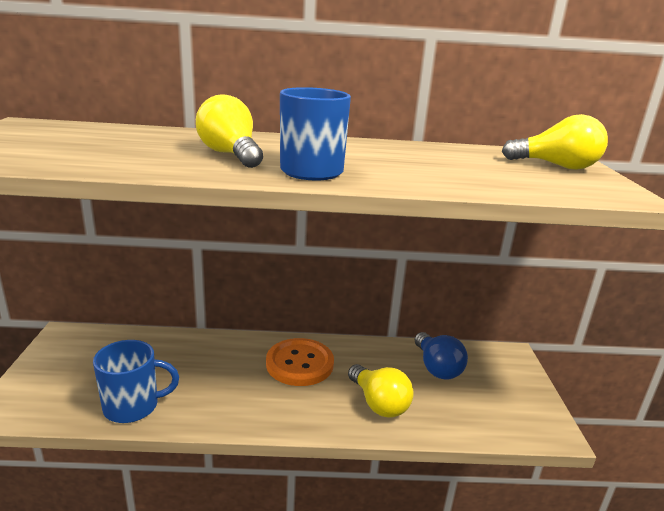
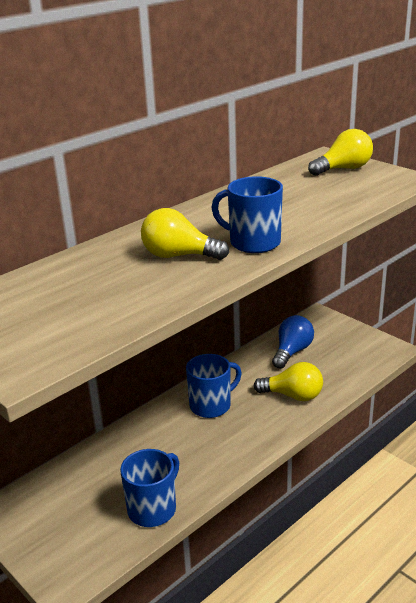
camera: 40 degrees left, 5 degrees up
(299, 364) = (211, 405): orange button -> blue mug
(437, 368) = (292, 352): blue light bulb -> blue light bulb turned 90 degrees counterclockwise

